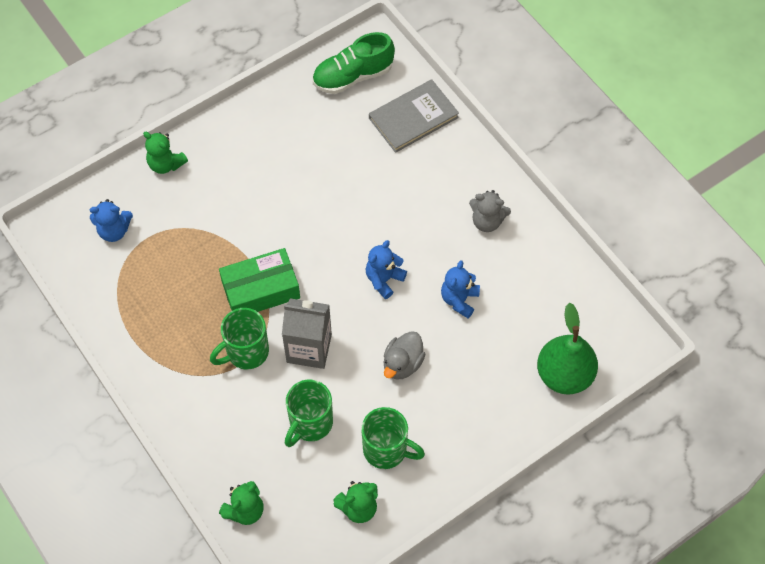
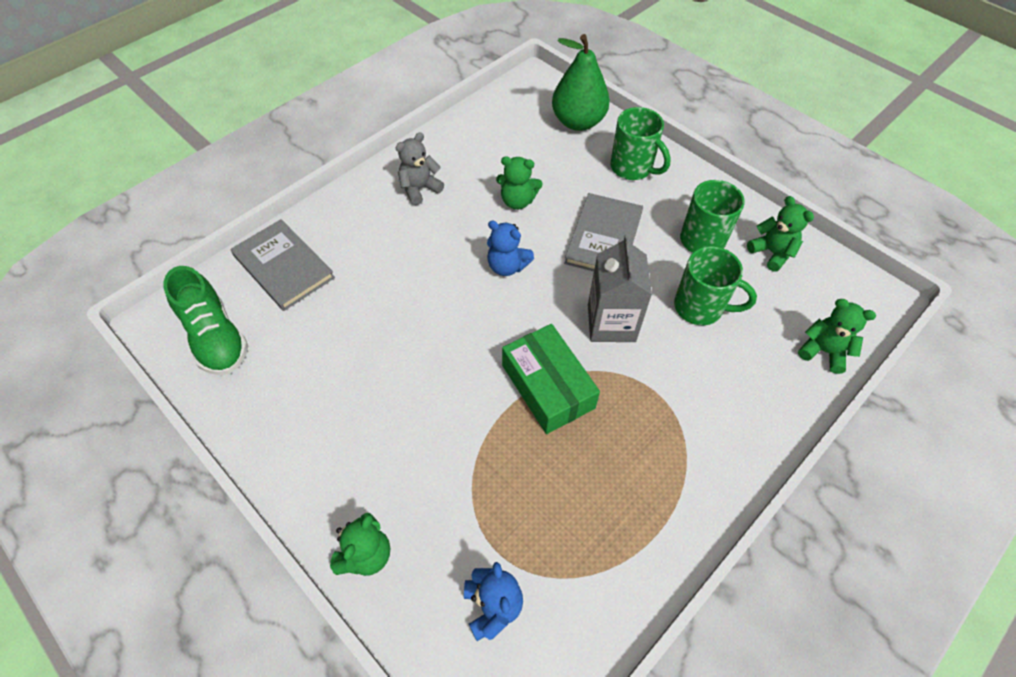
camera: 100 degrees left, 5 degrees down
(246, 352) = (636, 387): green mug -> green mug (632, 168)
(402, 364) = (603, 237): grey duck -> grey book
(459, 300) = (517, 201): blue teddy bear -> green teddy bear
(487, 221) = (420, 189): grey teddy bear -> grey teddy bear turned 135 degrees counterclockwise

